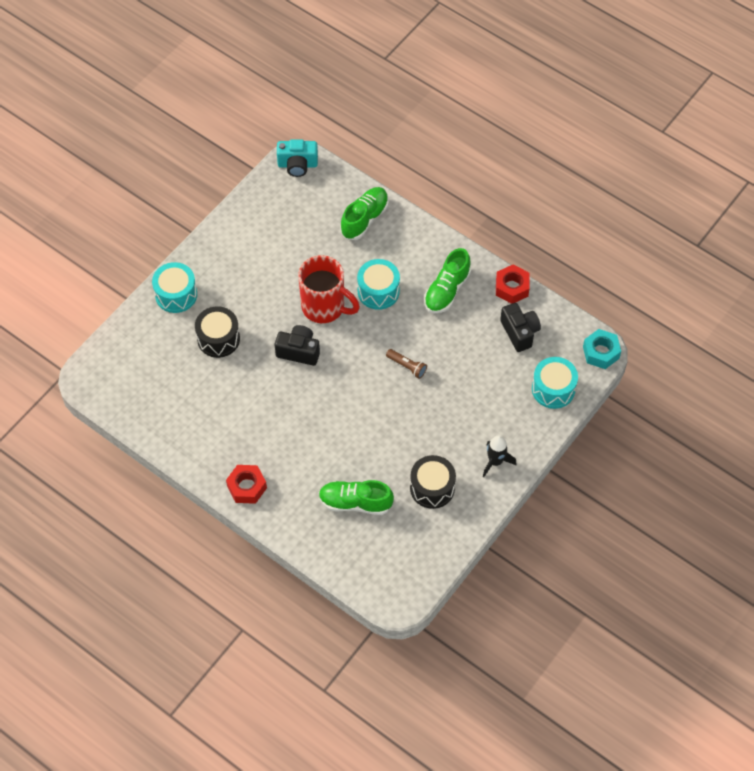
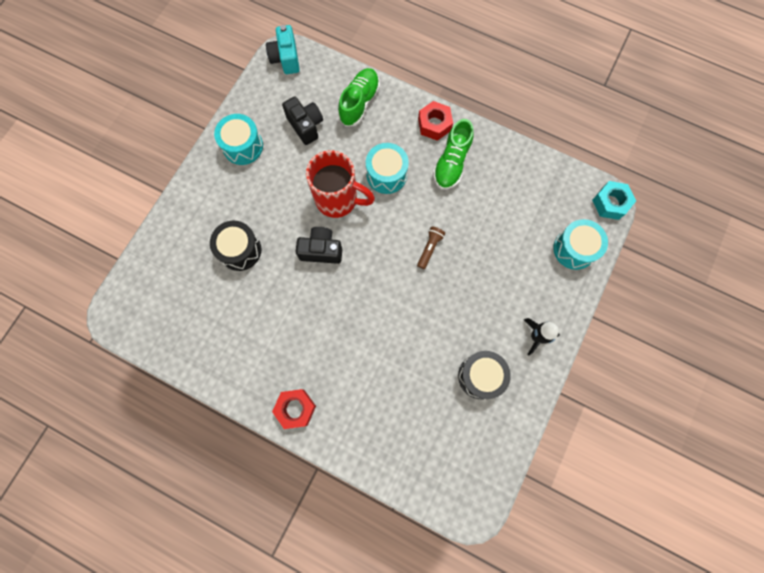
camera: 10 degrees left, 15 degrees up
(176, 294) = (190, 210): turquoise drum -> turquoise drum (243, 146)
(297, 165) = (286, 59): turquoise camera -> turquoise camera turned 90 degrees clockwise
(355, 502) = (408, 406): green shoe -> none
(407, 366) = (429, 248): brown flashlight -> brown flashlight turned 90 degrees counterclockwise
(512, 288) = (512, 150): red nut -> red nut (434, 124)
(519, 332) = (529, 195): black camera -> black camera (306, 126)

